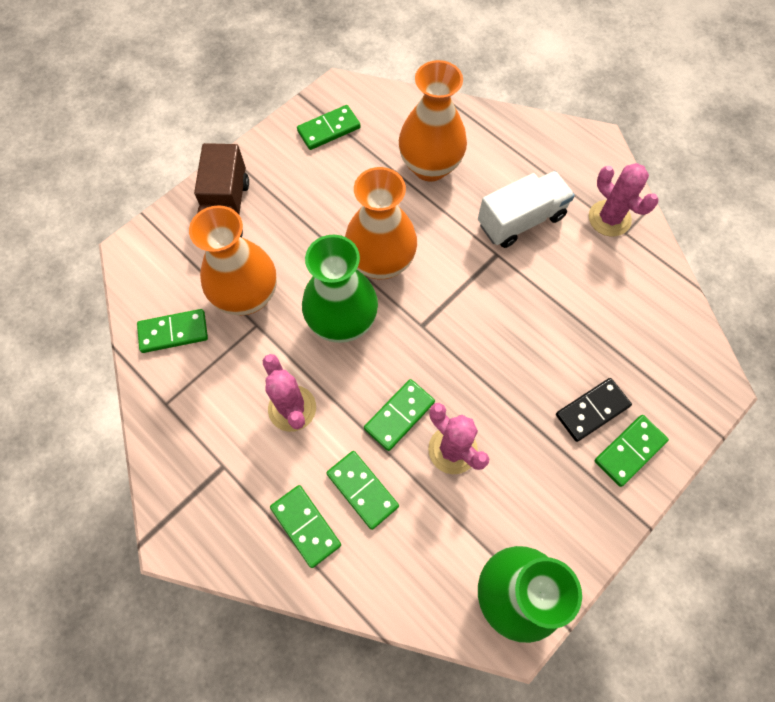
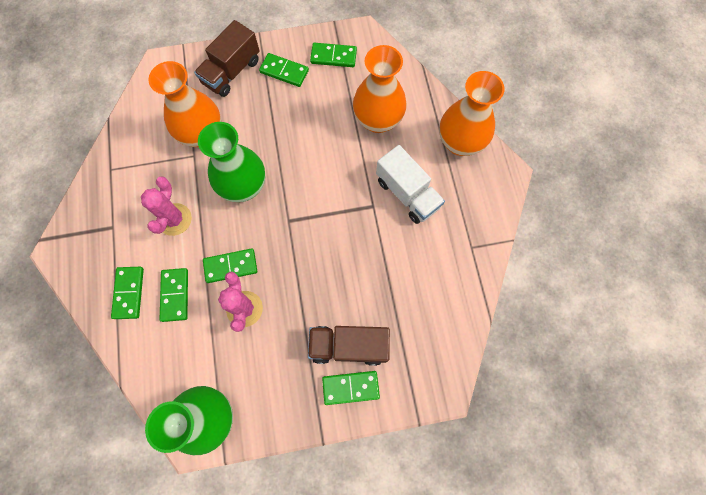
camera: 35 degrees right, 5 degrees up
(173, 332) = (145, 130): green domino -> green domino (284, 71)
(381, 262) = (296, 164): orange vase -> orange vase (460, 143)
(521, 220) = (407, 194): white truck -> white truck turned 45 degrees clockwise
(592, 410) = (348, 346): black domino -> brown truck
(609, 218) = (468, 230): pink cactus -> none

